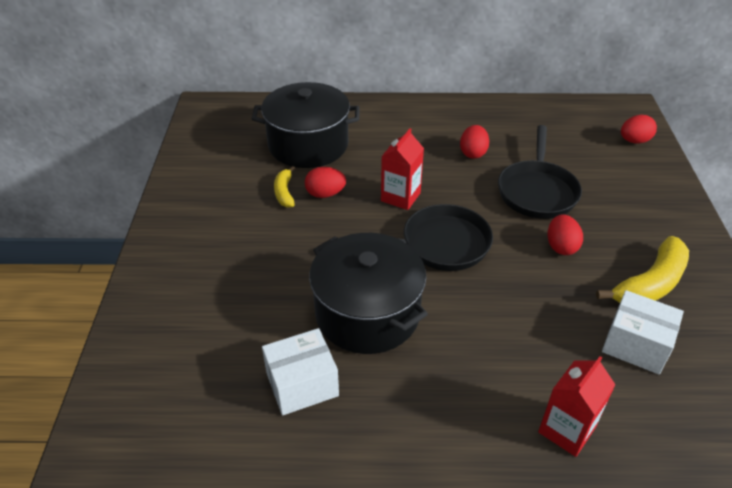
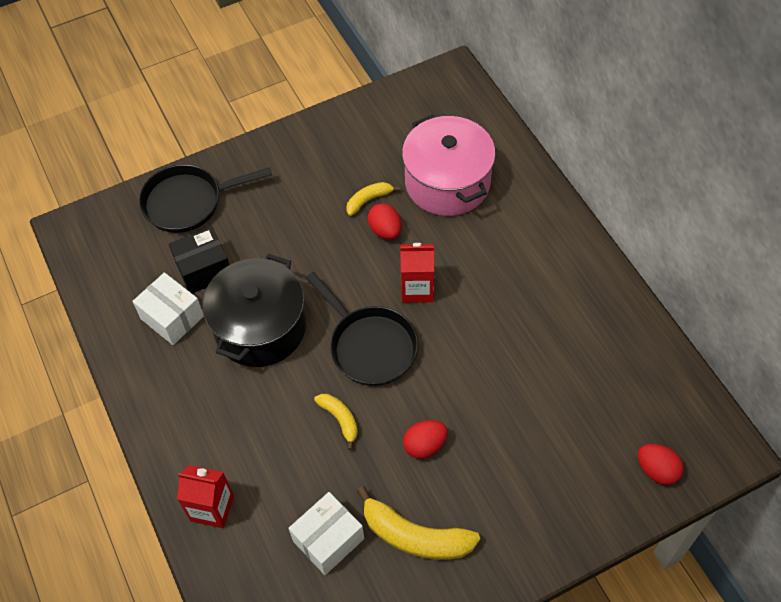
camera: 65 degrees right, 15 degrees up
(262, 334) = (204, 270): none -> black box
(308, 145) = (447, 182): black pot -> pink pot
(473, 153) = (526, 321): red egg -> none
(507, 291) = (340, 419): none -> yellow banana
(537, 191) = (498, 400): black pan -> black pan (188, 202)
(636, 345) = (328, 540): white box -> white box turned 45 degrees clockwise

